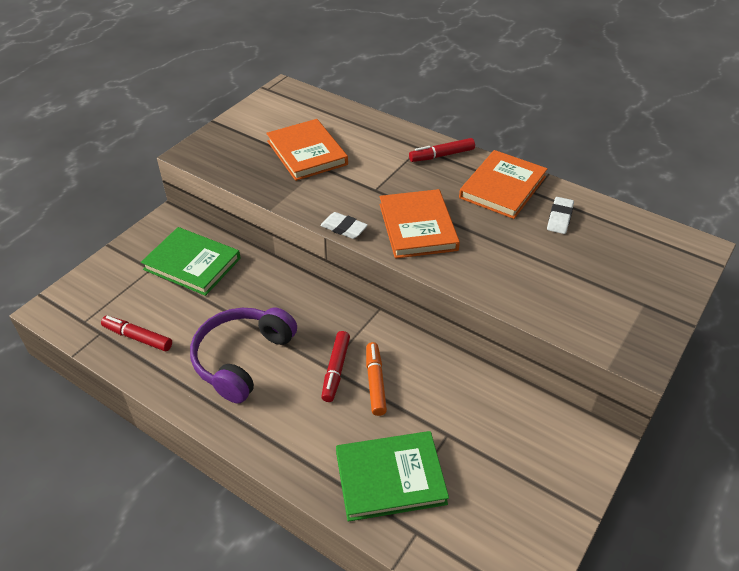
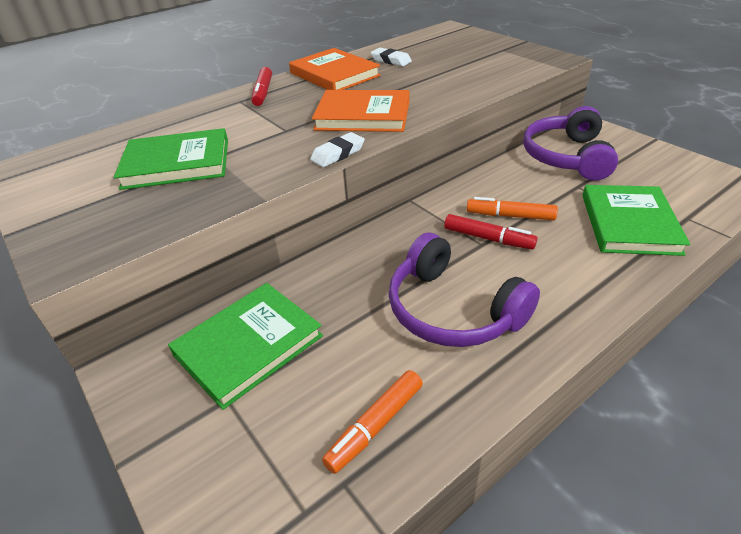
camera: 70 degrees left, 5 degrees down
(138, 337) = (375, 425): red marker -> orange marker
(307, 153) = (177, 164): orange book -> green book
(508, 423) = (566, 157): none -> purple headphones

